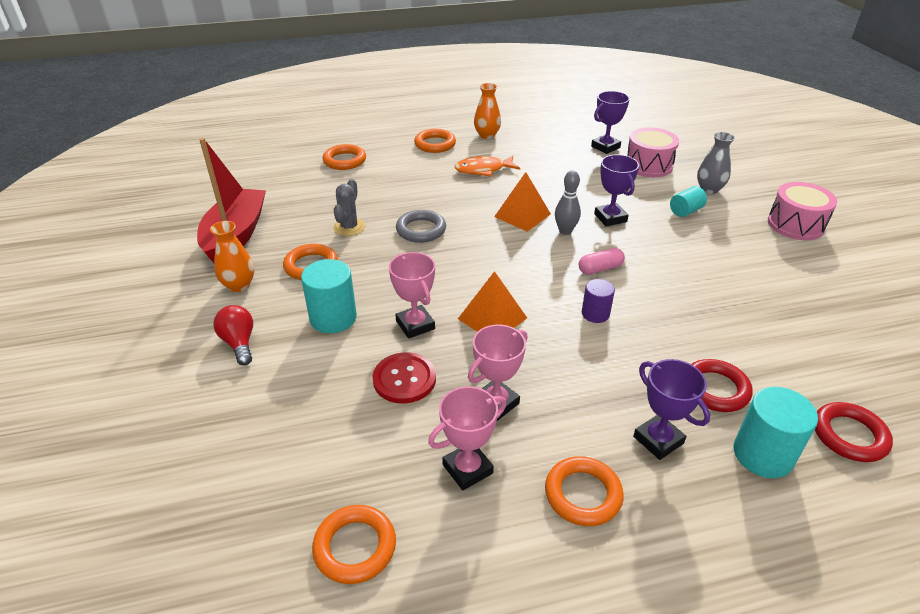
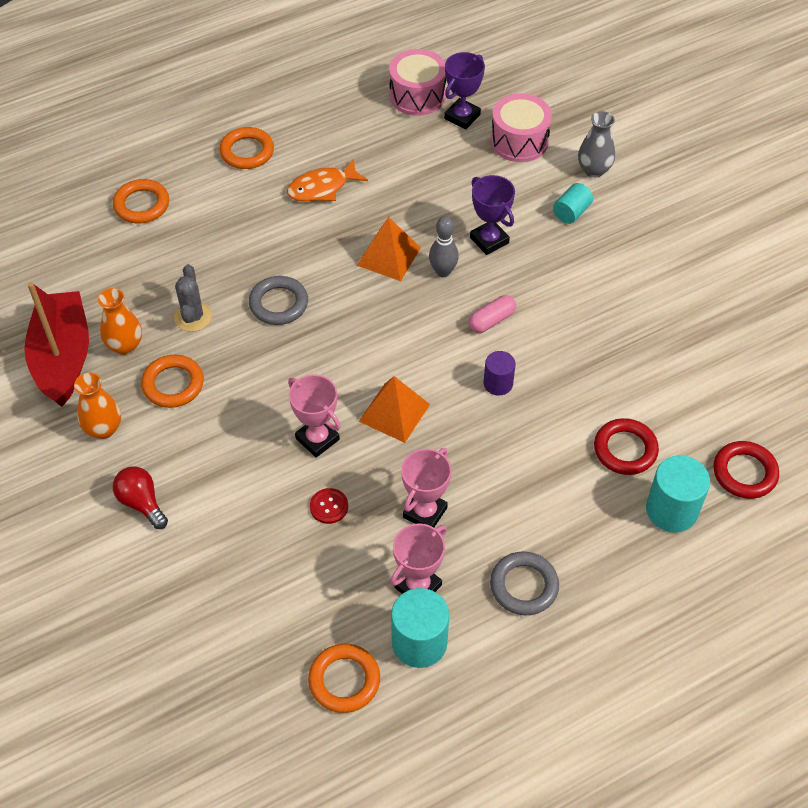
camera: 15 degrees left, 15 degrees up
(333, 318) = (227, 449): turquoise cylinder -> turquoise cylinder (419, 642)
(404, 379) = (329, 506): red button -> red button, size x0.61
(487, 135) = (308, 122): orange vase -> orange vase (125, 345)
(583, 494) = (524, 586): orange ring -> grey ring
(658, 440) = (580, 517): purple trophy -> none
(795, 225) = (691, 210): pink drum -> pink drum (417, 95)

